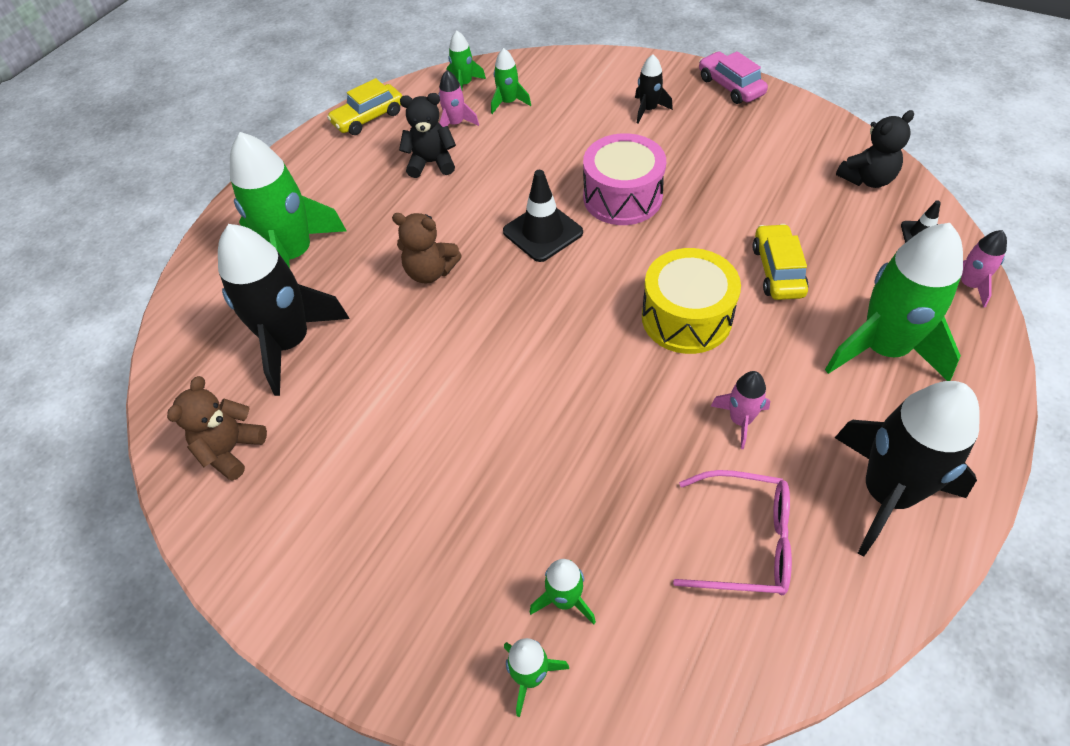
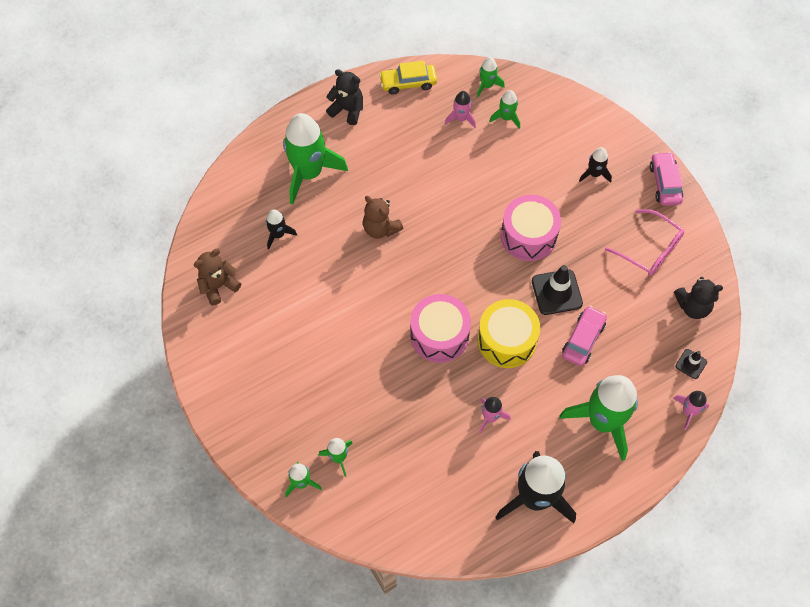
camera: 25 degrees right, 10 degrees up
(290, 342) = (278, 235): black rocket -> black rocket, size x0.47
(431, 163) = (427, 144): black teddy bear -> black teddy bear (347, 110)
(542, 232) = (463, 235): black traffic cone -> black traffic cone (556, 292)
(595, 355) = (439, 335): none -> pink drum
(743, 541) = (443, 479): pink glasses -> pink glasses (649, 249)
(777, 270) = (583, 339): yellow car -> pink car

